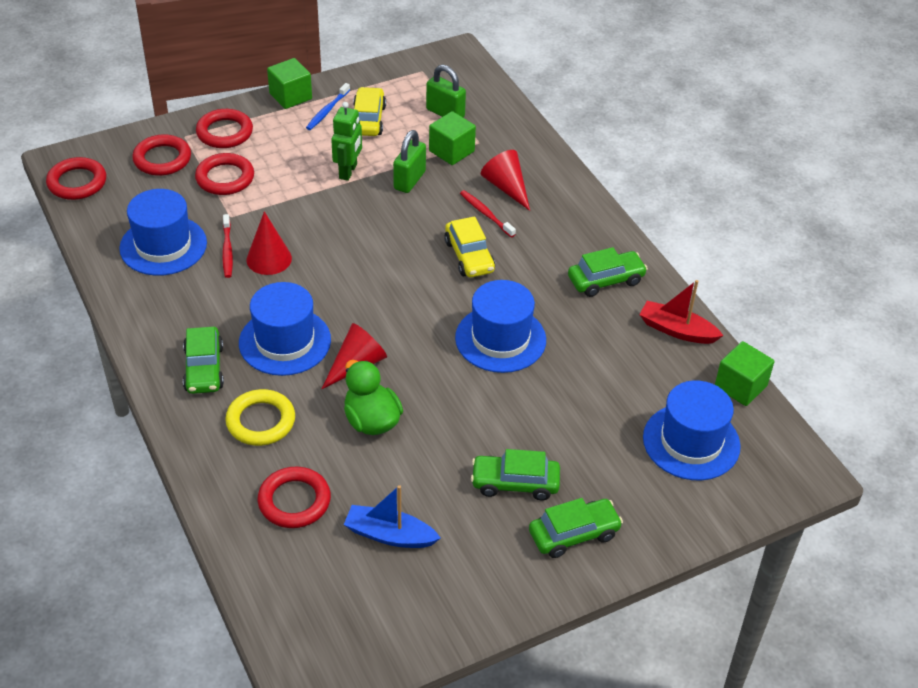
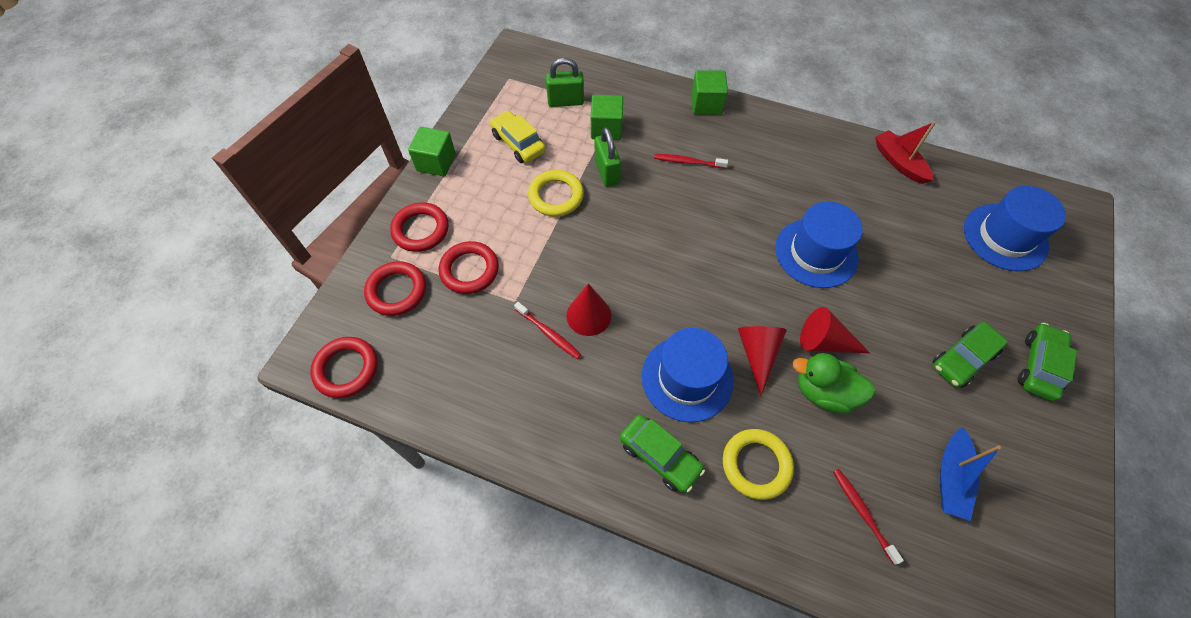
camera: 40 degrees left, 15 degrees up
(163, 245) = (493, 370): blue hat -> none
(294, 501) = (862, 513): red ring -> red toothbrush
(327, 111) = (479, 156): blue toothbrush -> none
(348, 171) = (556, 196): green robot -> yellow ring
(389, 535) = (951, 478): blue boat -> blue boat turned 45 degrees counterclockwise
(469, 256) = (719, 203): yellow car -> none
(506, 187) = (675, 132): red cone -> red cone (824, 342)
(606, 280) = (818, 157): green car -> none
(677, 330) = (899, 162): red boat -> red boat turned 75 degrees clockwise
(740, 386) = (977, 175): green cube -> green cube (706, 104)

